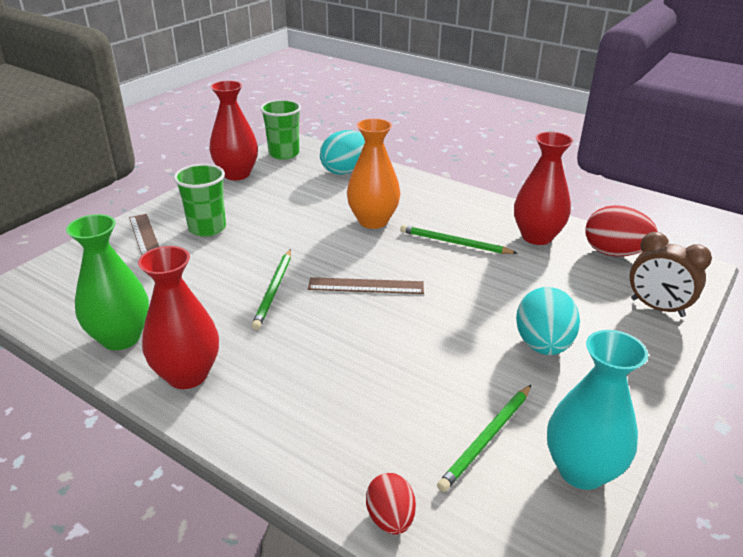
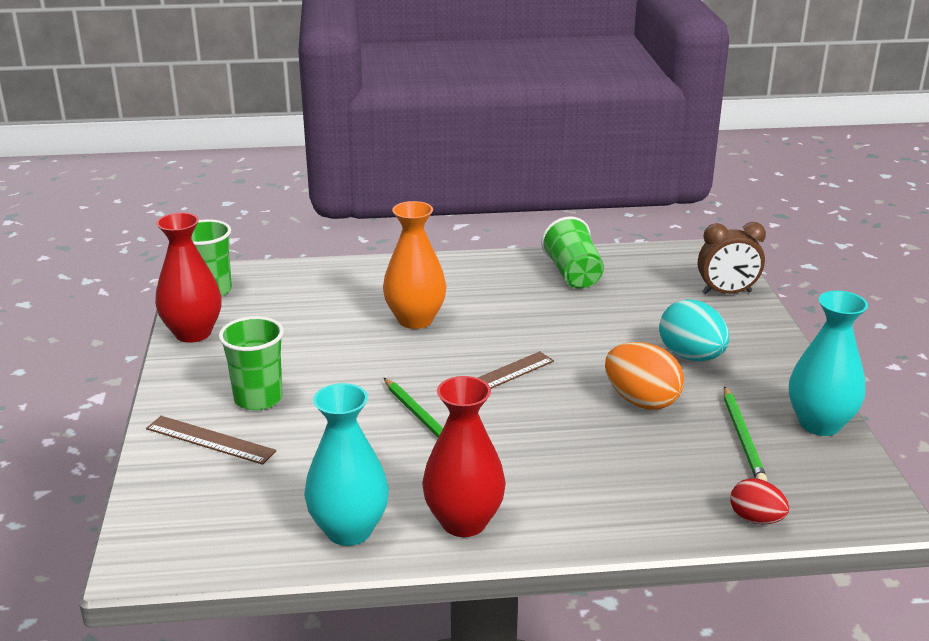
camera: 40 degrees left, 5 degrees down
(121, 338) = (349, 530): green vase -> turquoise vase
(345, 170) = (309, 283): turquoise egg -> none
(445, 359) = (641, 401): none -> orange egg
(454, 243) = (515, 308): green pencil -> none
(537, 237) = (573, 274): red vase -> green cup
(614, 253) = (646, 263): red egg -> none

